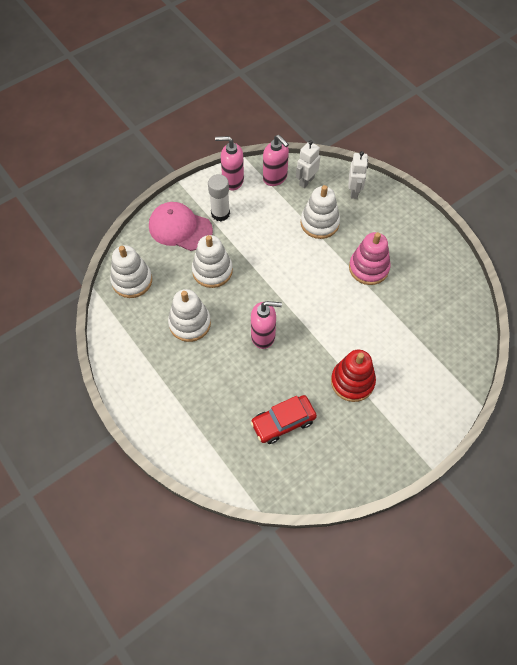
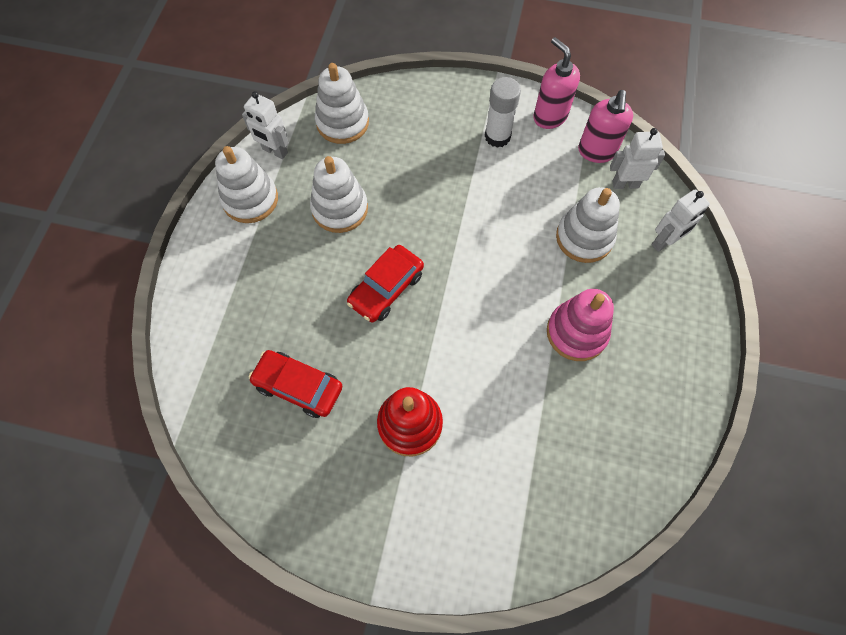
camera: 50 degrees right, 5 degrees up
(115, 330) = (275, 151): none -> white robot
(180, 228) = (443, 116): pink cap -> none
(212, 271) = (421, 182): white stacking toy -> white stacking toy (250, 199)
(263, 336) = (386, 289): pink soap dispenser -> red car

